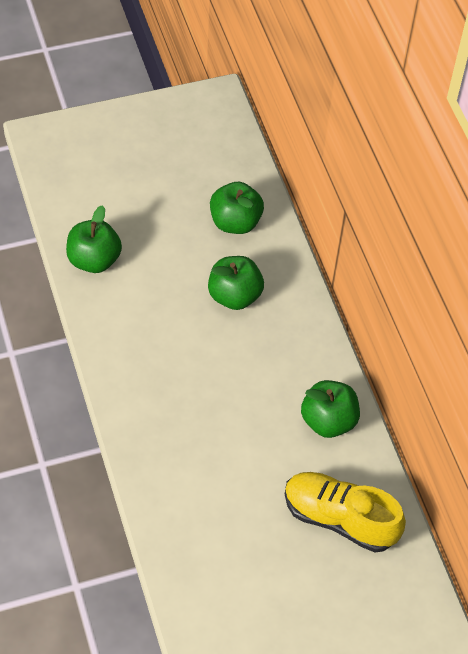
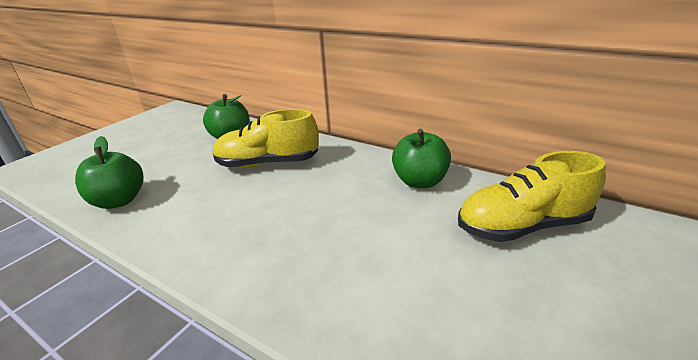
camera: 35 degrees left, 25 degrees down
(234, 296) = (267, 163): green apple -> yellow shoe

